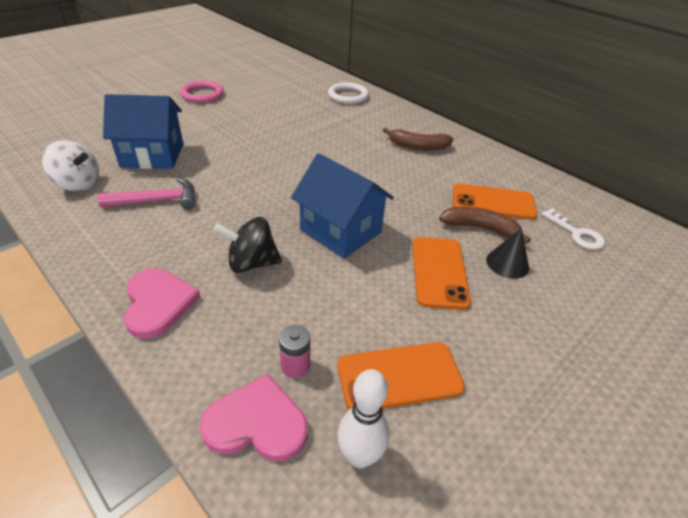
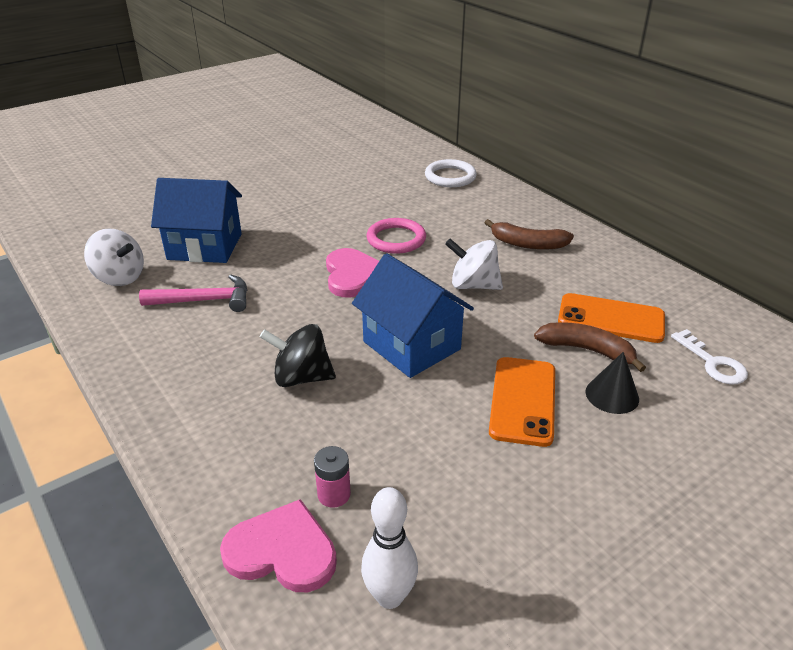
camera: 10 degrees right, 5 degrees down
(158, 303) = (192, 416): pink heart -> pink heart (352, 275)
(202, 94) = (271, 172): pink ring -> pink ring (396, 239)
(381, 180) = (473, 285): none -> white spinning top
(399, 376) = (451, 515): orange phone -> none

